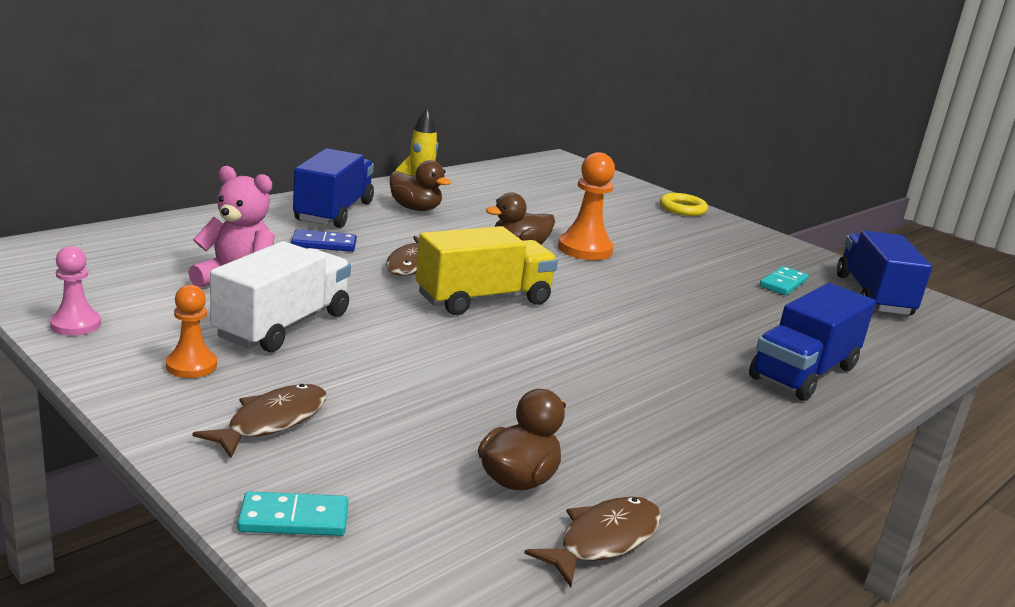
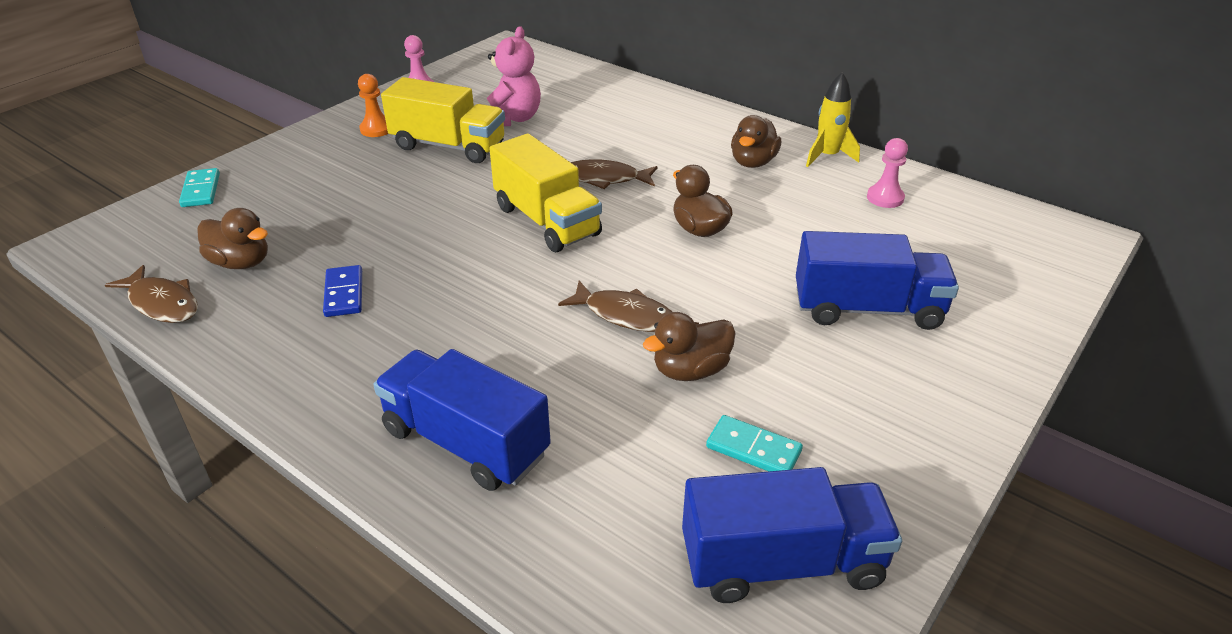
camera: 85 degrees right, 15 degrees up
(272, 421) = (309, 166): brown fish -> brown fish (625, 315)
(283, 325) = (448, 146): white truck -> yellow truck
(324, 244) = (617, 135): blue domino -> blue domino (344, 294)
(334, 212) = (699, 127): blue truck -> blue truck (867, 309)
(494, 187) = (885, 198): none -> pink pawn
(585, 249) = (732, 272): orange pawn -> none
(682, 209) = (992, 354): yellow ring -> none
(707, 285) = (690, 370): none -> brown duck

